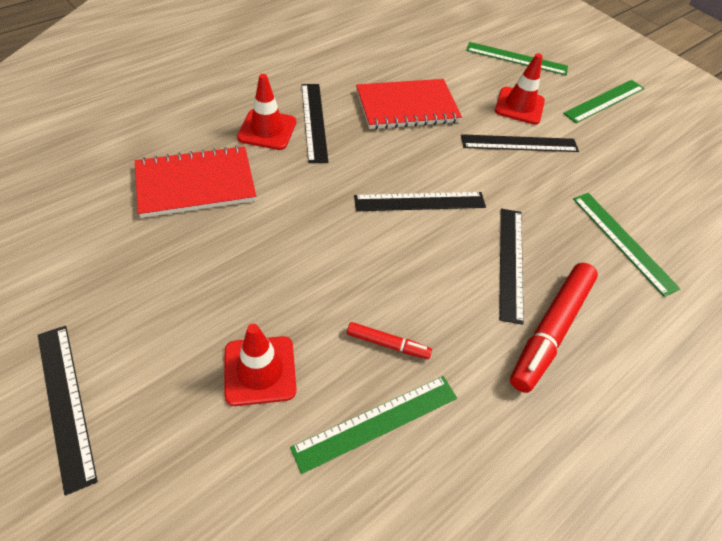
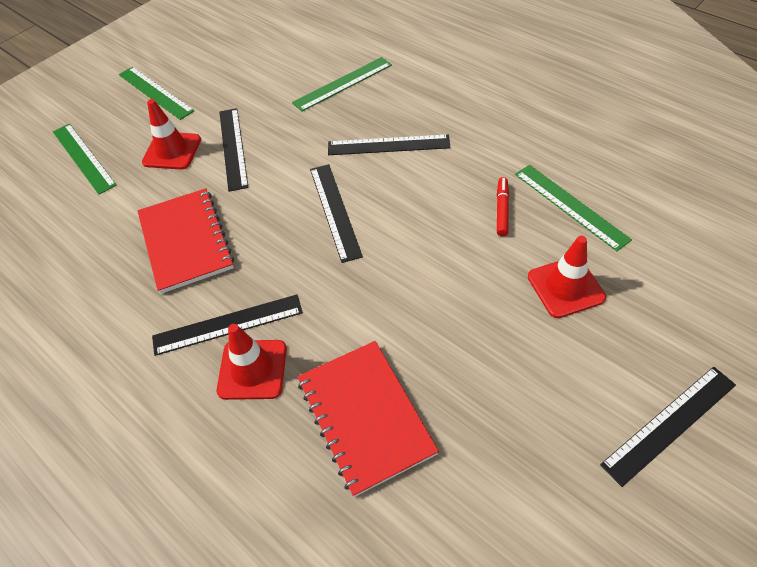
camera: 90 degrees left, 0 degrees up
(516, 58) = (83, 158): green ruler -> green ruler turned 45 degrees counterclockwise
(550, 330) = (447, 120): red marker -> none

